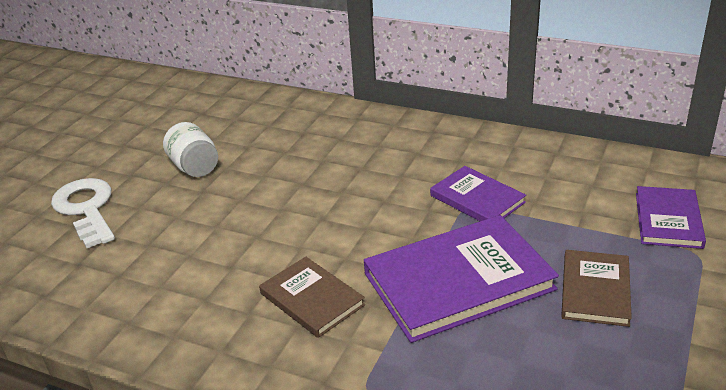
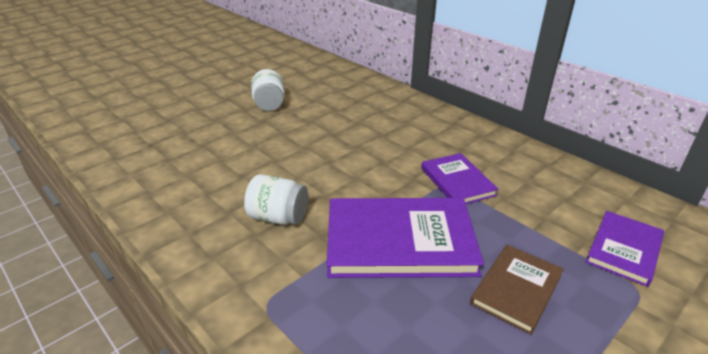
camera: 20 degrees right, 0 degrees up
(86, 209) = (183, 112): white key -> none
(311, 299) = (278, 217): brown book -> white jar

